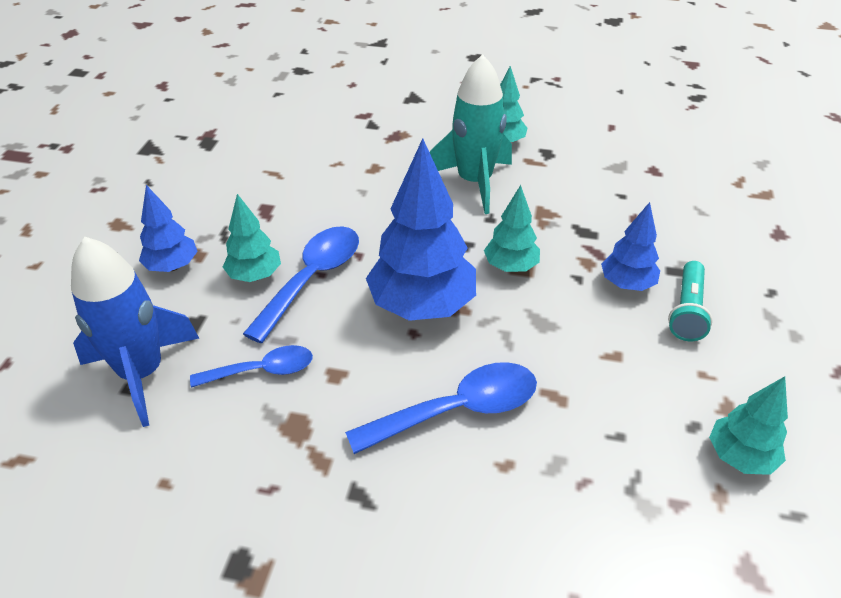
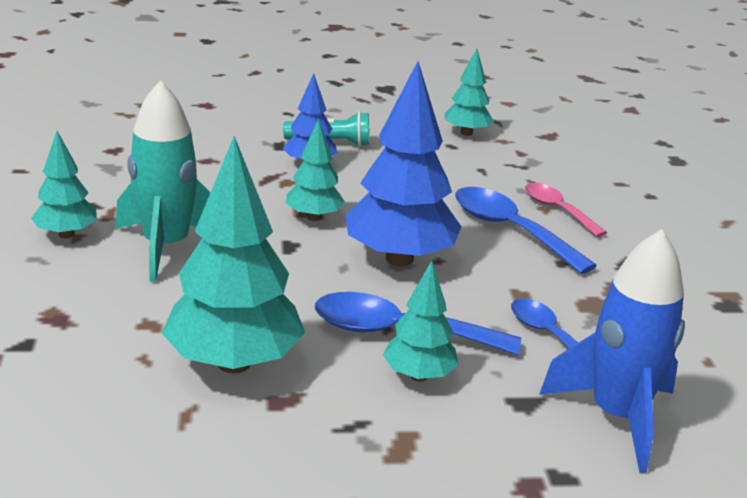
camera: 110 degrees left, 15 degrees down
(172, 266) = (443, 453): blue tree -> none
(314, 195) = (233, 363): none -> turquoise tree
(498, 478) = (558, 210): none -> pink spoon

